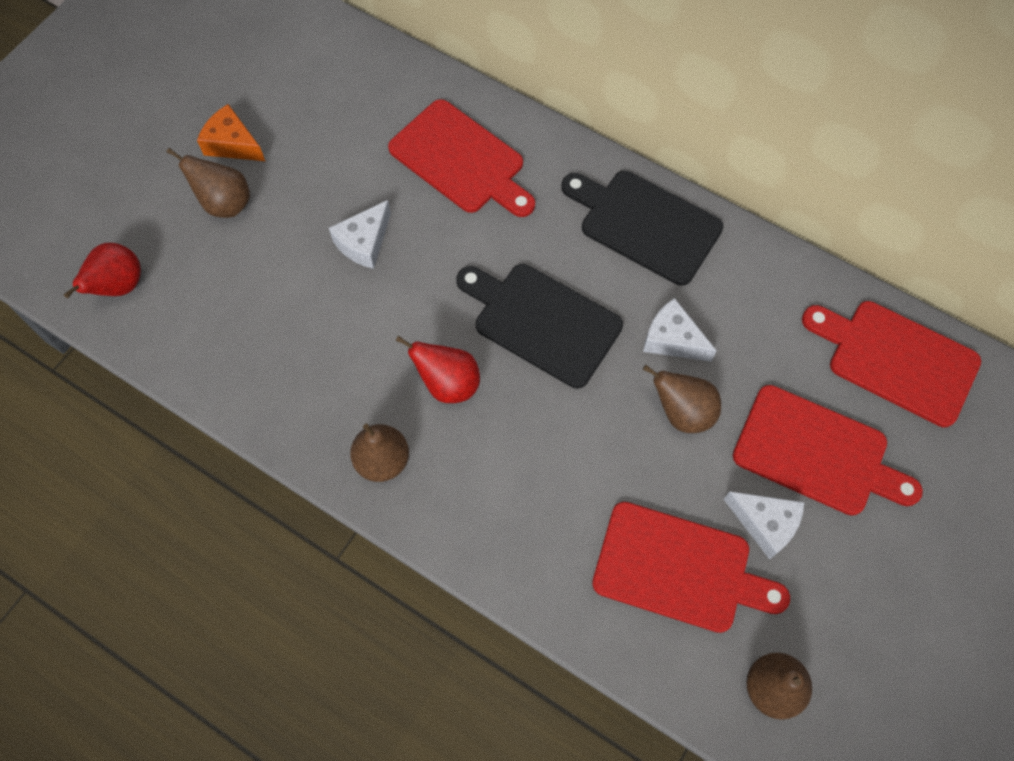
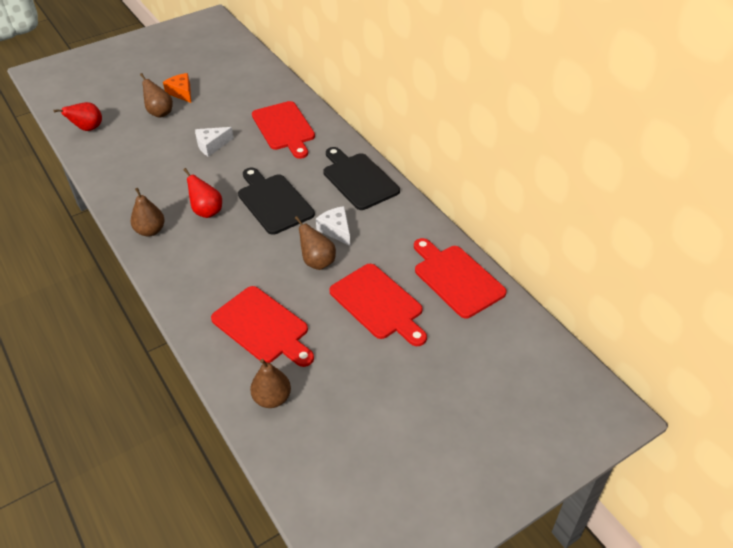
camera: 25 degrees right, 20 degrees down
(765, 524) = (325, 324): white cheese -> none

